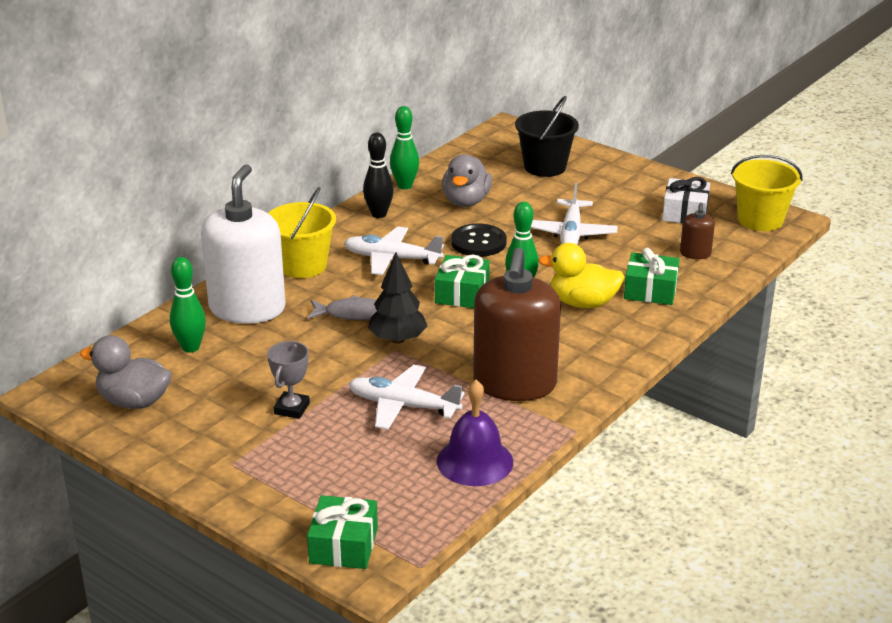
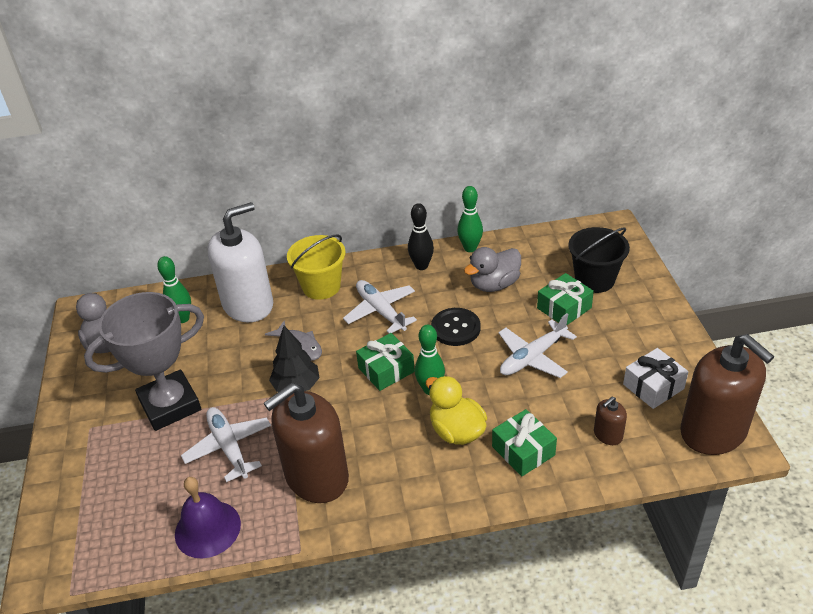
camera: 45 degrees right, 10 degrees up
(291, 408) = (170, 405): grey trophy -> grey trophy, size x2.23
(343, 545) = (57, 540): green gift -> green gift (564, 308)
(760, 220) = (713, 431): yellow bucket -> brown soap dispenser

